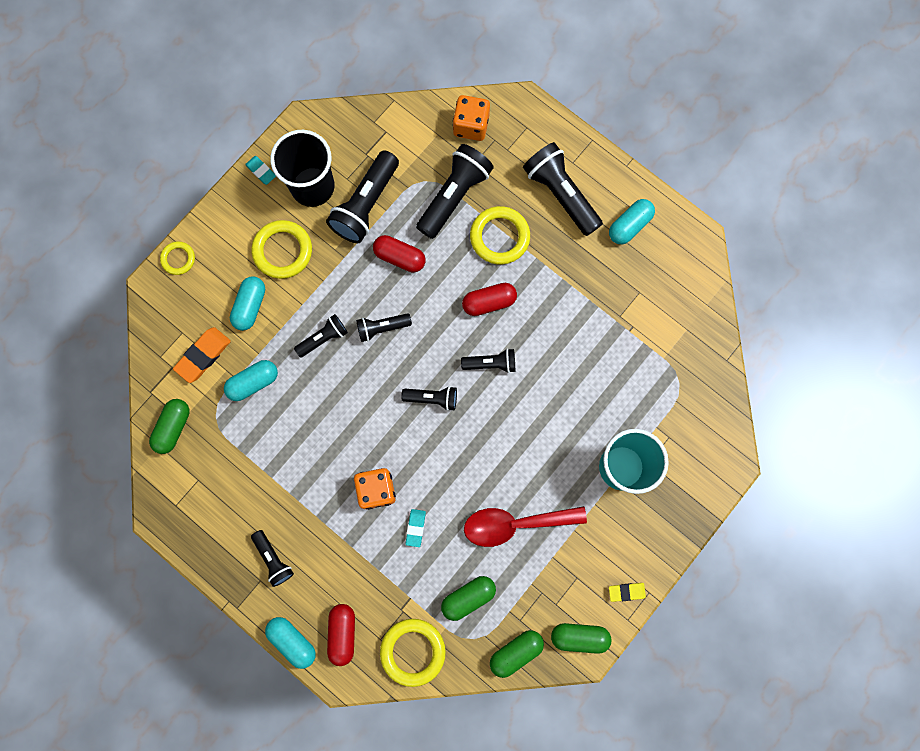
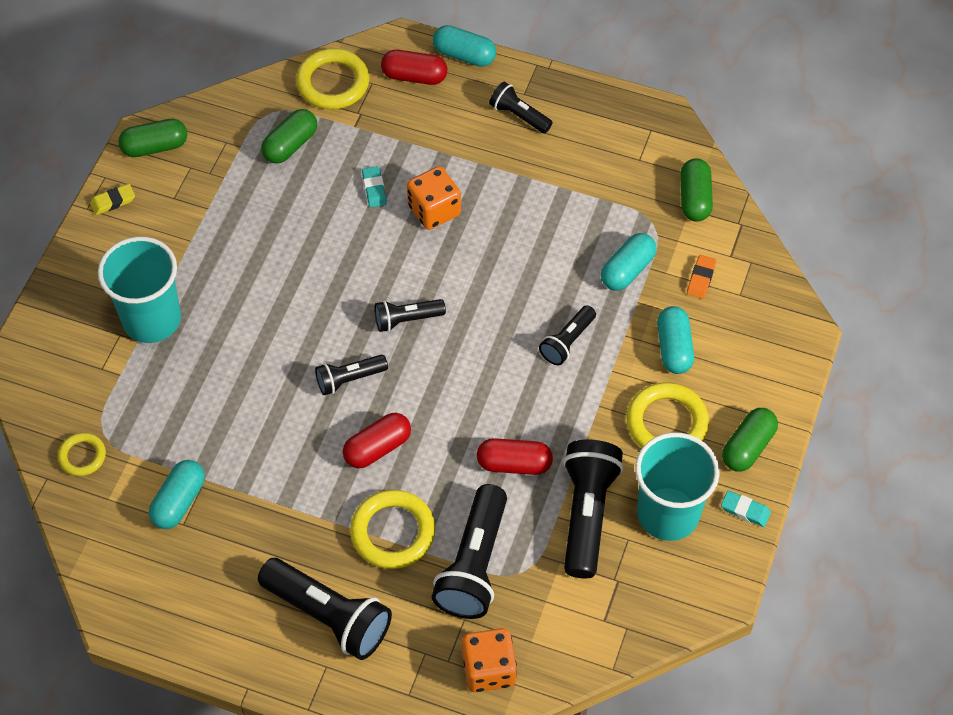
camera: 160 degrees right, 20 degrees down
(178, 259) = (791, 371): yellow ring -> yellow ring (82, 456)
(203, 356) = (701, 279): orange eraser -> orange eraser, size x0.60
(312, 186) = (668, 513): black cup -> turquoise cup
(342, 633) = (414, 76): red capsule -> red capsule turned 60 degrees counterclockwise
(382, 328) = (500, 376): black flashlight -> none
(515, 524) = (261, 226): red spoon -> none
(515, 652) = (221, 114): green capsule -> green capsule (748, 447)
(629, 225) = (220, 605): turquoise capsule -> turquoise capsule (179, 501)

